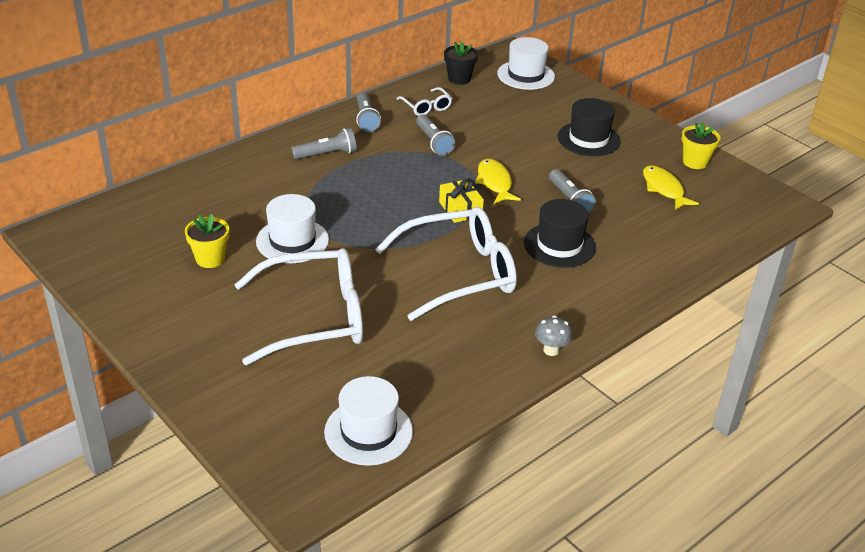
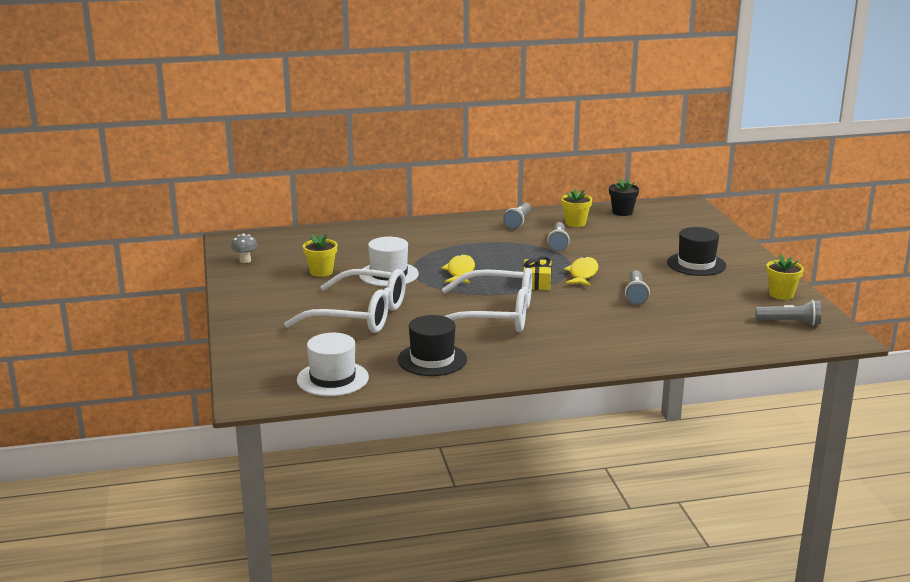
camera: 30 degrees right, 15 degrees down
(327, 154) = (466, 235): grey flashlight -> grey flashlight (790, 322)
(426, 107) = (575, 223): white glasses -> yellow flower pot
(526, 75) = (684, 219): white hat -> none
(551, 350) = (519, 371): grey mushroom -> grey mushroom (245, 260)
(559, 245) = (596, 317): black hat -> black hat (432, 359)
(664, 189) = (731, 304): yellow fish -> yellow fish (460, 272)

